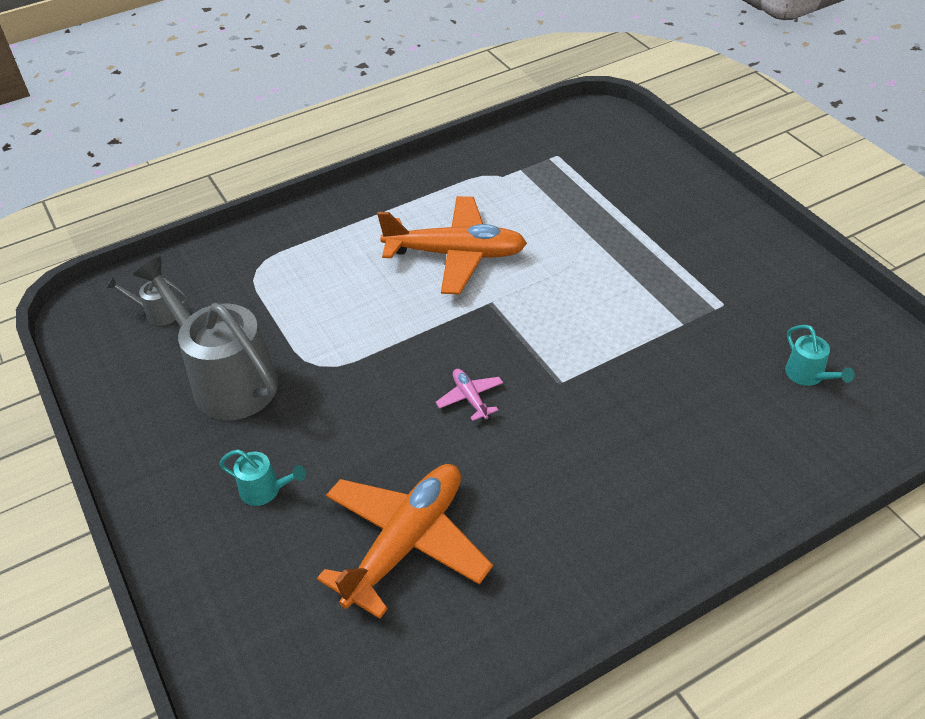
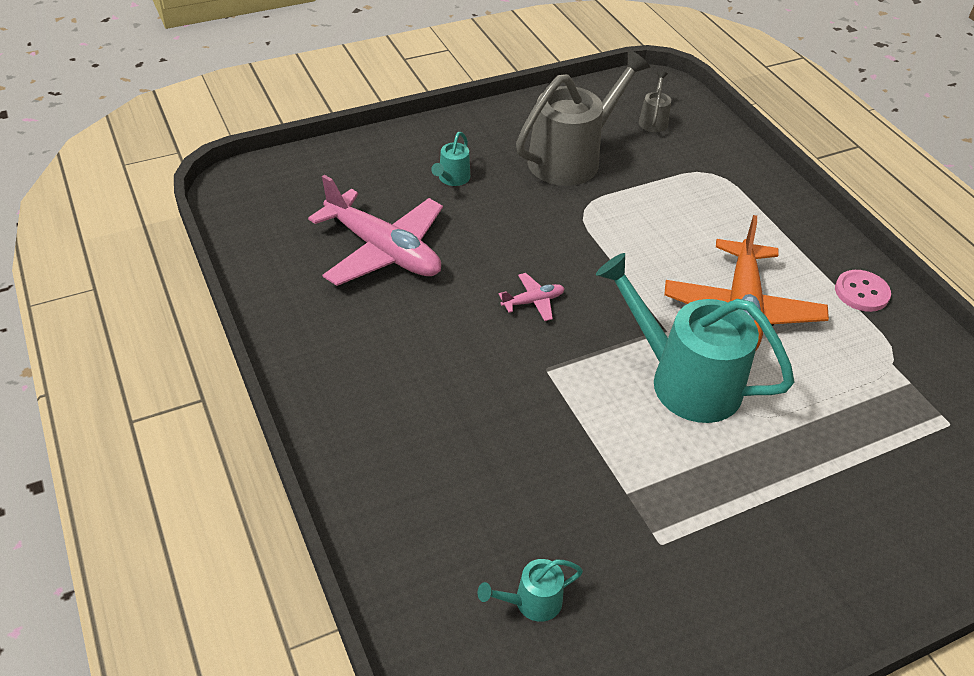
camera: 90 degrees right, 0 degrees up
(406, 543) = (383, 251): orange plane -> pink plane
(422, 185) = (861, 292): none -> pink button
(550, 291) = (683, 380): none -> turquoise watering can

